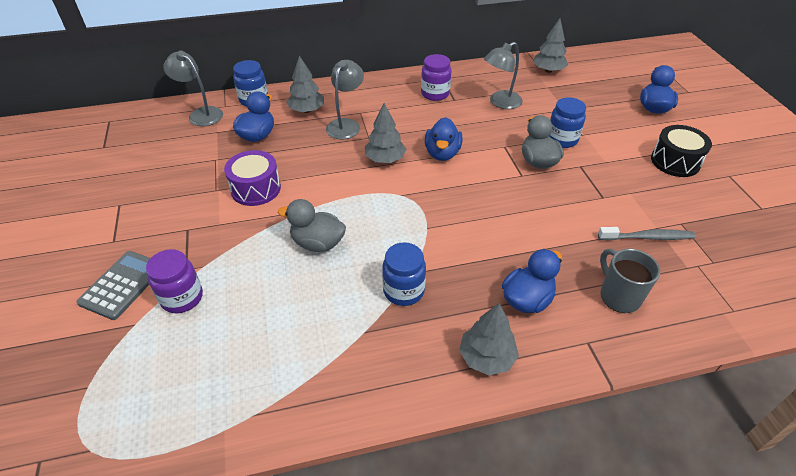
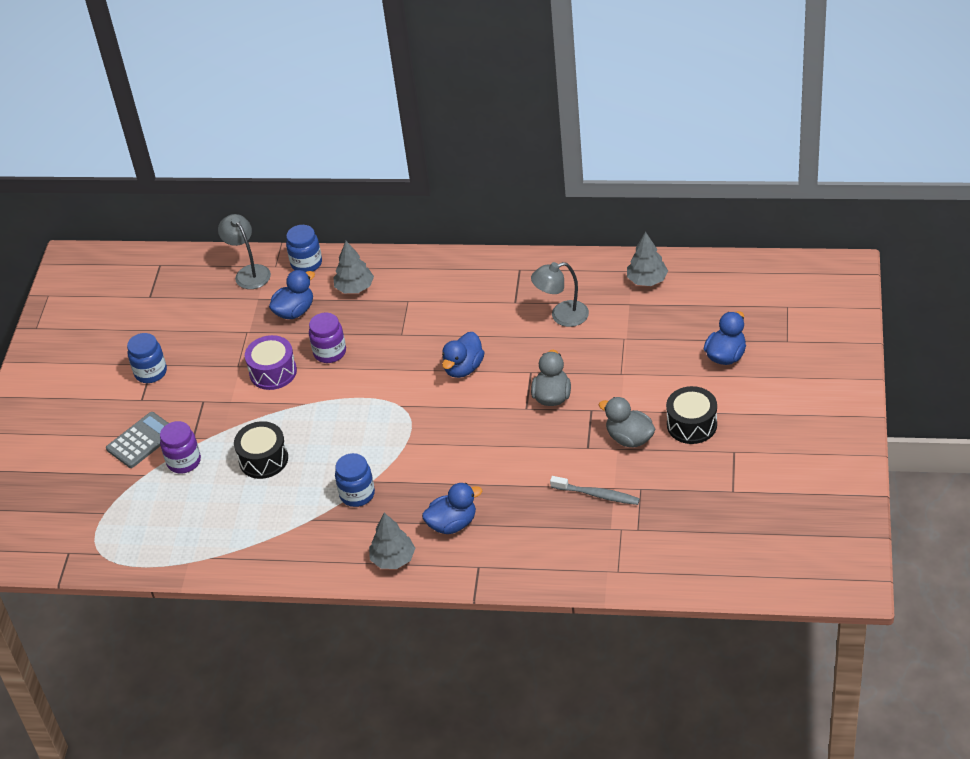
camera: 25 degrees right, 0 degrees up
(278, 275) = (263, 459): none -> black drum
(317, 243) = (306, 437): grey duck -> grey duck (629, 438)
(346, 125) = (386, 314): grey lamp -> none
(385, 159) = (404, 363): grey tree -> none
(435, 94) = (498, 290): purple jar -> purple jar (330, 352)
(562, 139) = (595, 376): blue jar -> blue jar (151, 372)
(618, 296) = (530, 538): grey mug -> none

